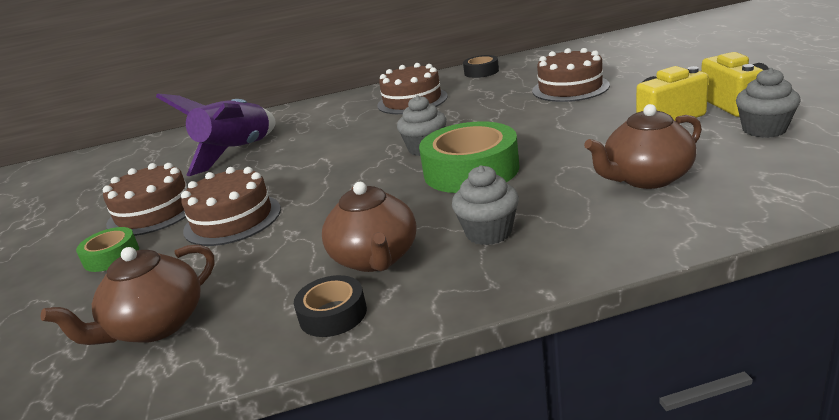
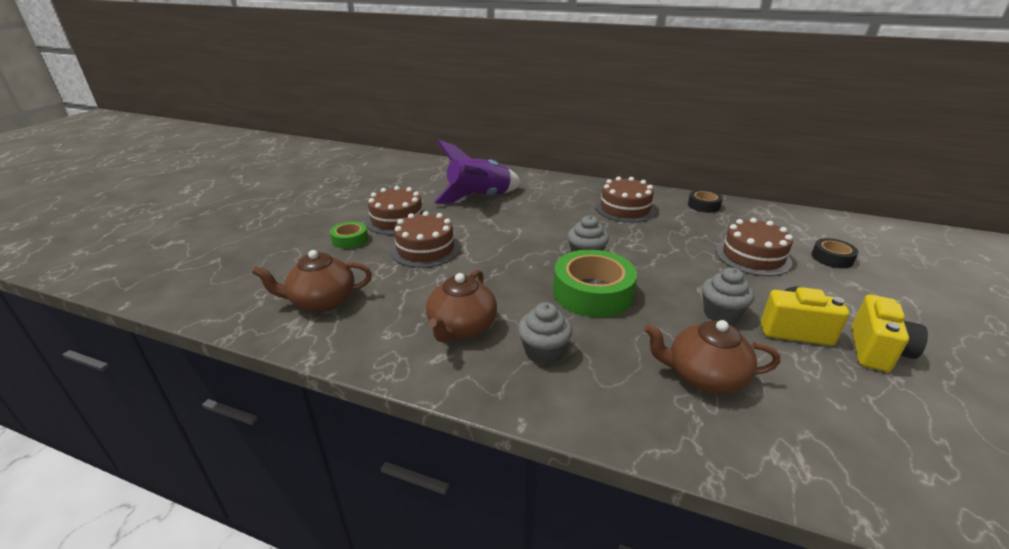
camera: 30 degrees right, 5 degrees up
(333, 314) = (399, 352): black tape -> black tape (832, 258)
(764, 130) = (868, 392): grey cupcake -> grey cupcake (721, 314)

